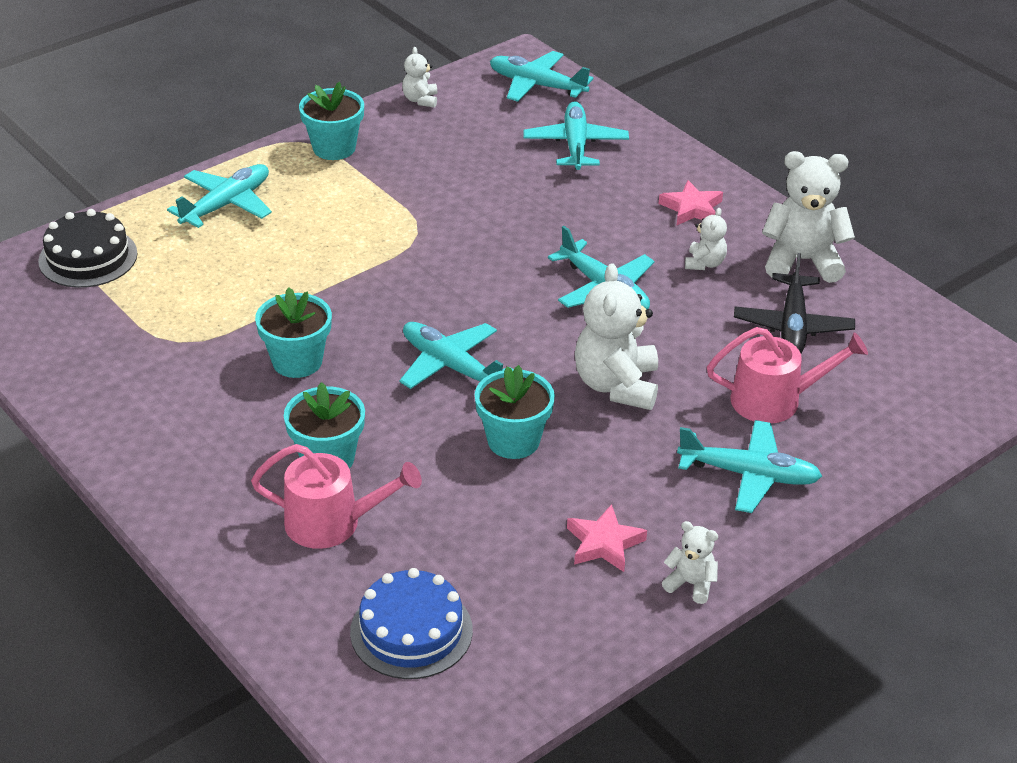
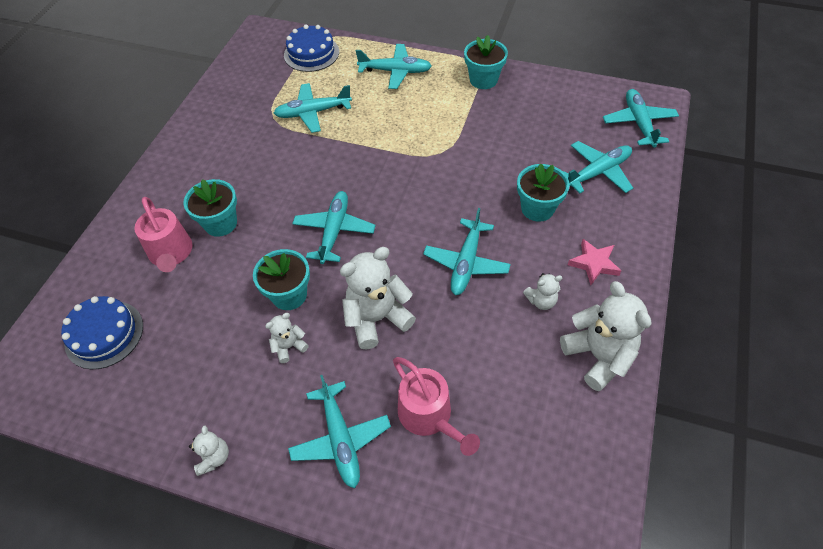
camera: 60 degrees right, 15 degrees up
(88, 257) = (311, 53): black cake -> blue cake
(214, 303) = (313, 112): none -> turquoise plane
(297, 361) = (290, 168): turquoise flower pot -> turquoise flower pot (537, 208)
(420, 100) = (565, 86): white teddy bear -> white teddy bear (289, 346)
(604, 543) = (225, 389): pink star -> none
(792, 326) = (518, 387): black plane -> none

